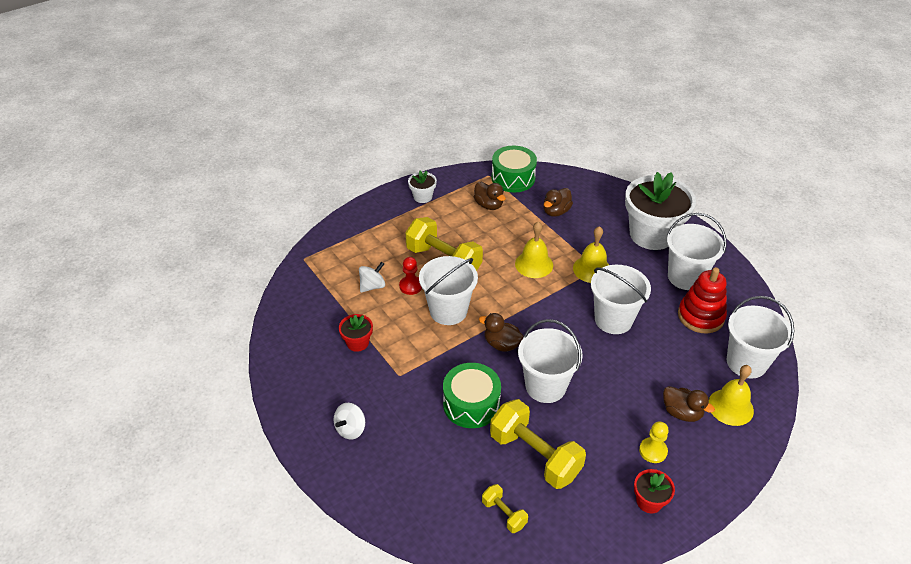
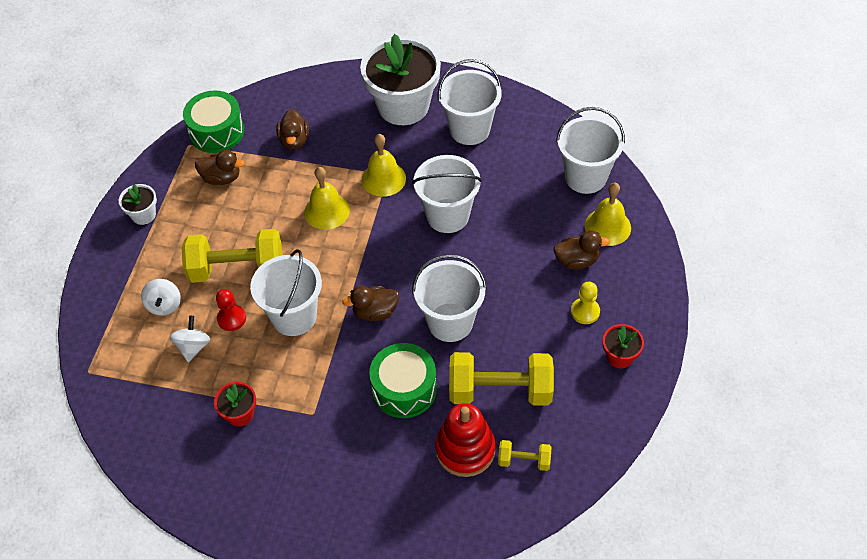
camera: 40 degrees left, 10 degrees up
(351, 429) = (321, 498): white spinning top -> white spinning top (164, 305)
(700, 316) = (514, 159): red stacking toy -> red stacking toy (465, 449)

